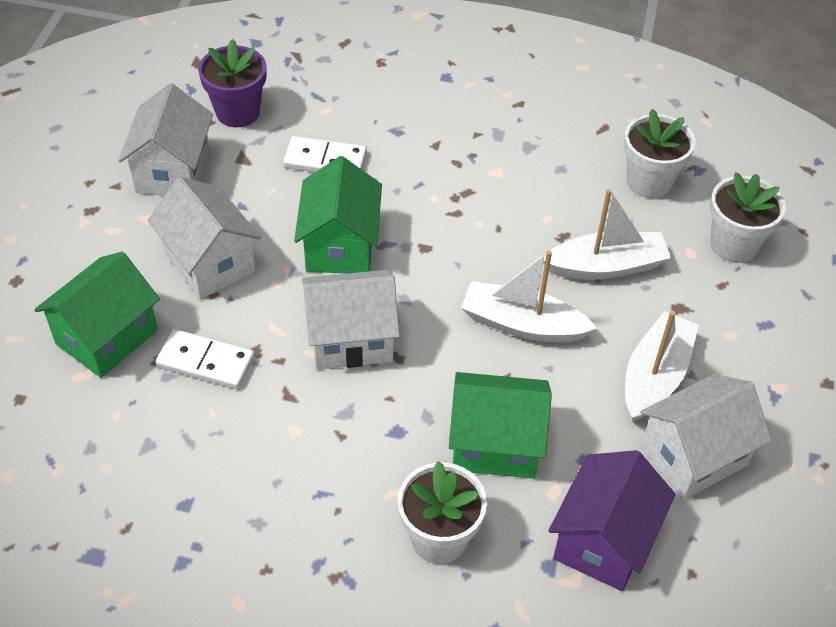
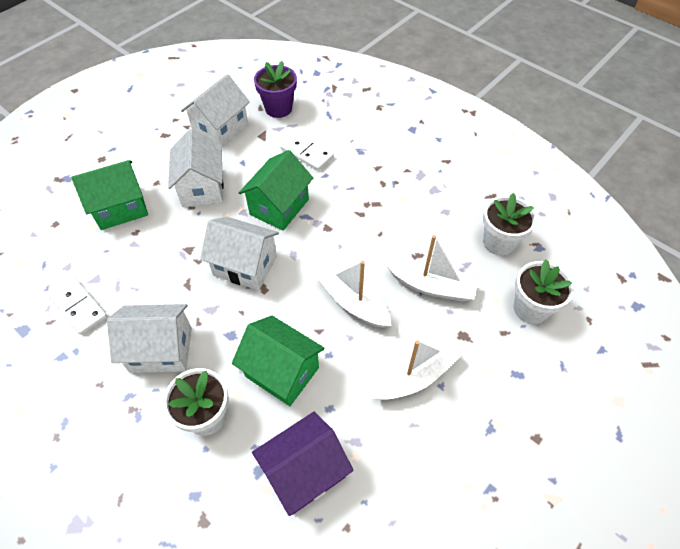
camera: 30 degrees right, 5 degrees up
(205, 362) = (159, 244): white domino -> white domino (79, 307)
(693, 456) = (404, 444): white house -> white house (161, 350)

